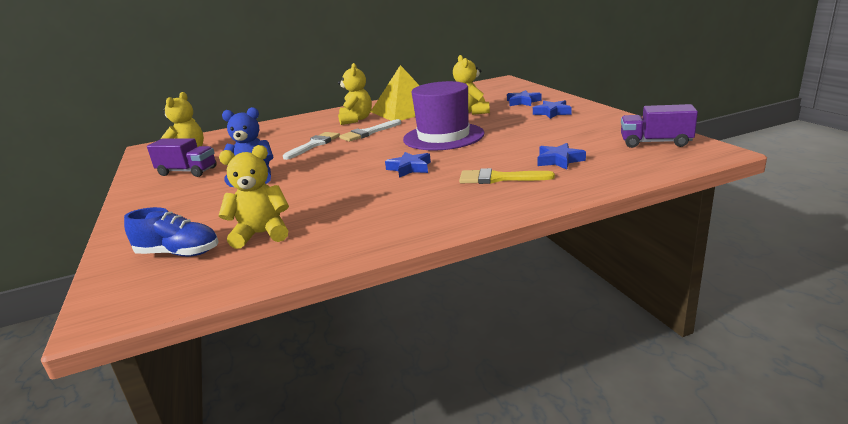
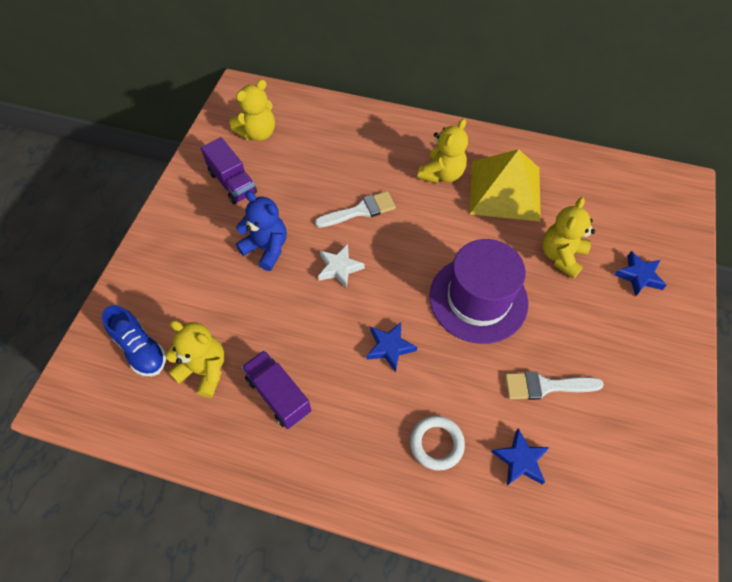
camera: 35 degrees right, 35 degrees up
(327, 163) = (339, 268): none -> white star
(368, 133) = (425, 223): white brush -> white brush (545, 386)
(498, 178) = (436, 444): yellow brush -> white ring
(552, 113) = (636, 337): blue star -> none
(655, 143) = (648, 514): purple truck -> purple truck (278, 395)

